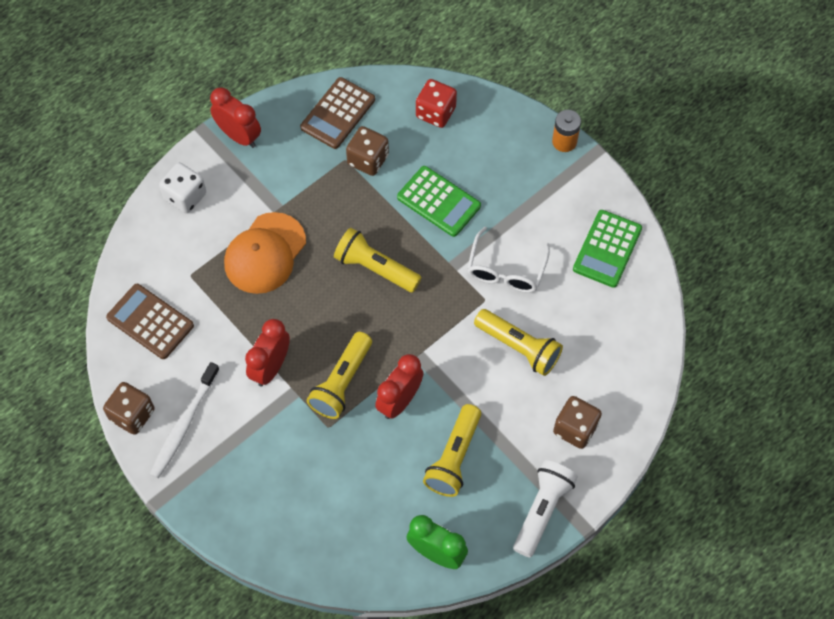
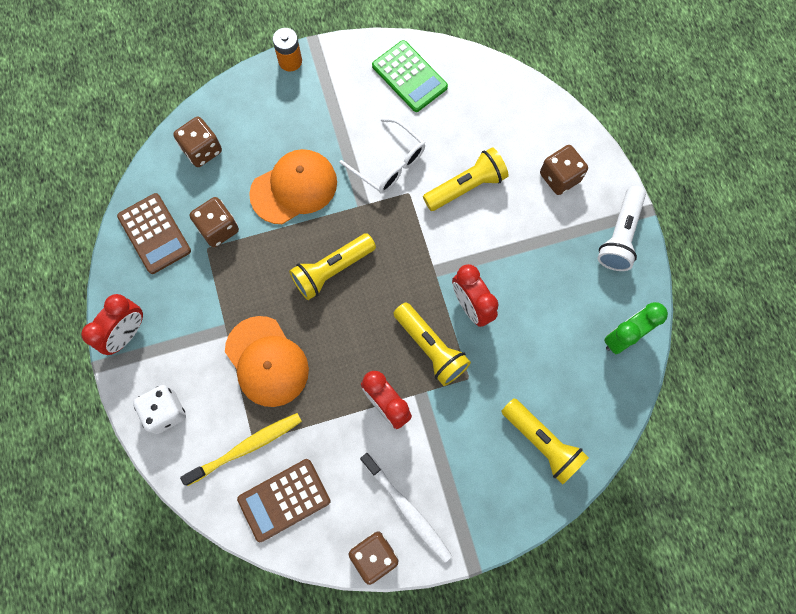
camera: 65 degrees left, 10 degrees up
(182, 272) = (246, 447): none -> yellow toothbrush
(239, 136) = (127, 333): red clock -> red clock turned 150 degrees clockwise
(435, 112) = (202, 150): red dice -> brown dice
(438, 202) = (294, 188): green calculator -> orange cap
(454, 458) = (544, 284): yellow flashlight -> yellow flashlight (542, 442)
(542, 510) = (620, 236): white flashlight -> white flashlight turned 120 degrees counterclockwise

